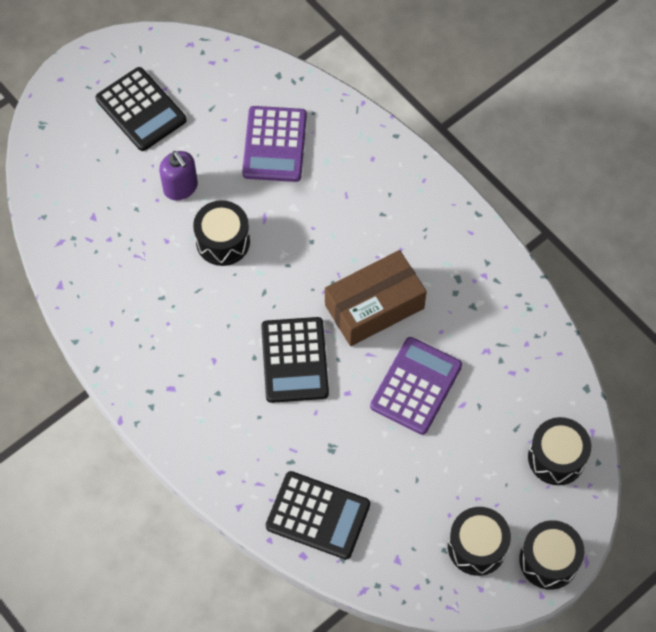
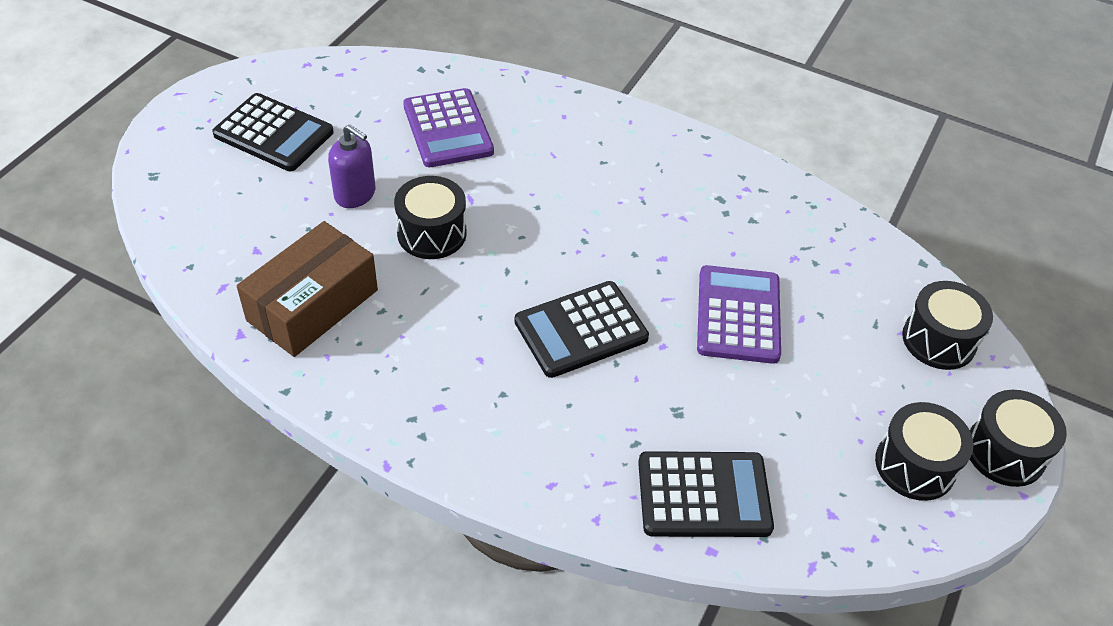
camera: 25 degrees left, 15 degrees down
(295, 360) = (581, 330): black calculator -> black calculator turned 90 degrees clockwise
(374, 306) = (644, 250): brown box -> brown box (312, 305)

